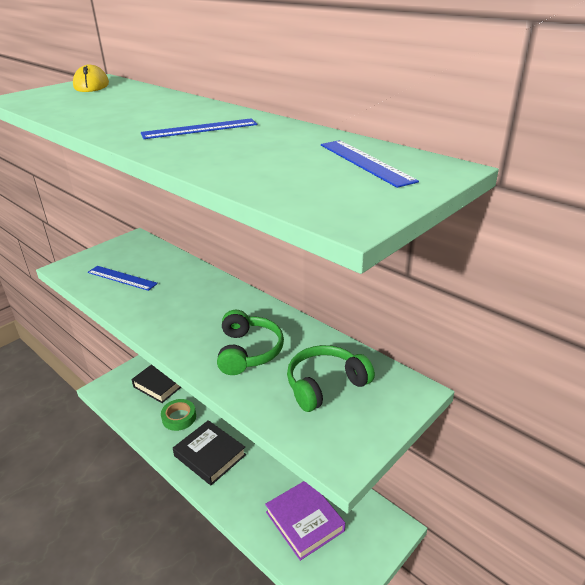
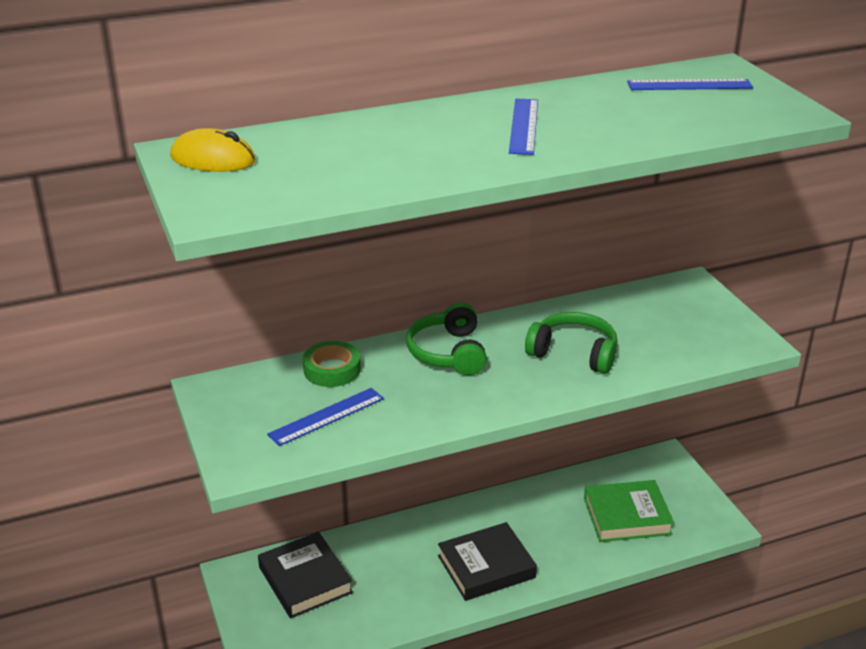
camera: 65 degrees left, 0 degrees up
(179, 417) = (396, 581): green tape -> green tape (332, 370)
(304, 521) = (627, 516): purple book -> green book
(325, 385) = (656, 323): green headphones -> green headphones (448, 353)

